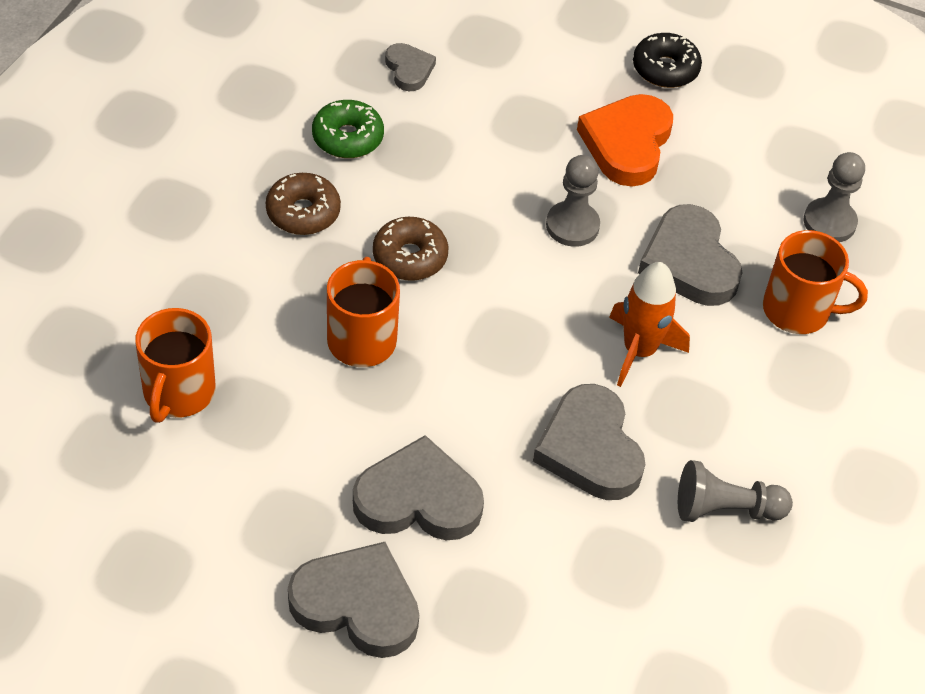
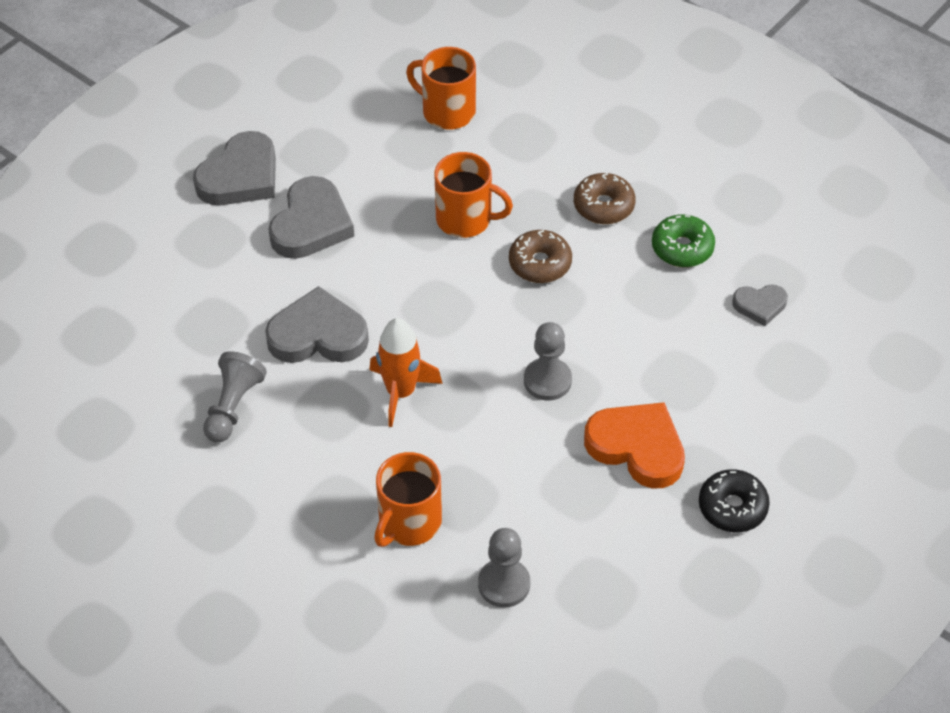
camera: 110 degrees right, 0 degrees up
(689, 262) = (485, 455): grey heart -> none

